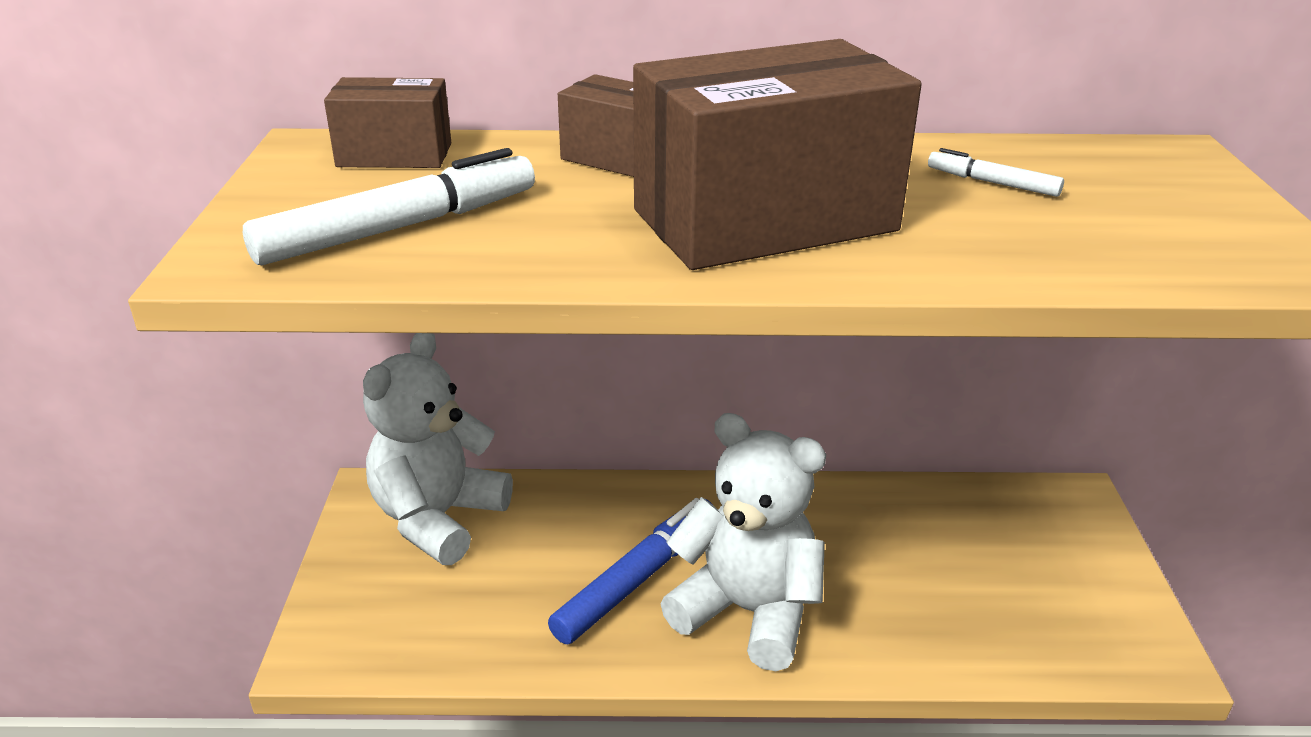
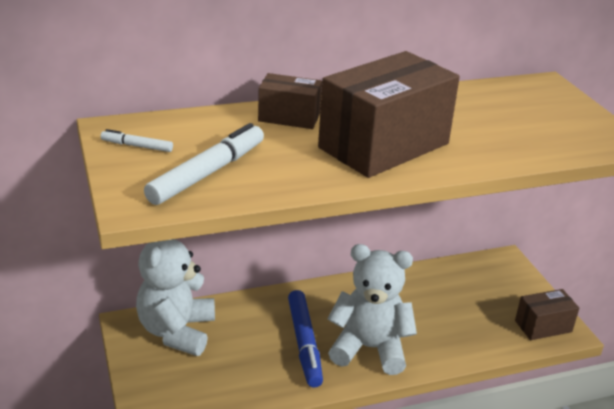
camera: 20 degrees left, 0 degrees up
(394, 155) = (166, 129): brown box -> brown box (543, 326)
(636, 579) = (304, 343): blue marker -> blue marker turned 150 degrees clockwise
(992, 183) = (474, 111): white marker -> white marker (137, 146)

